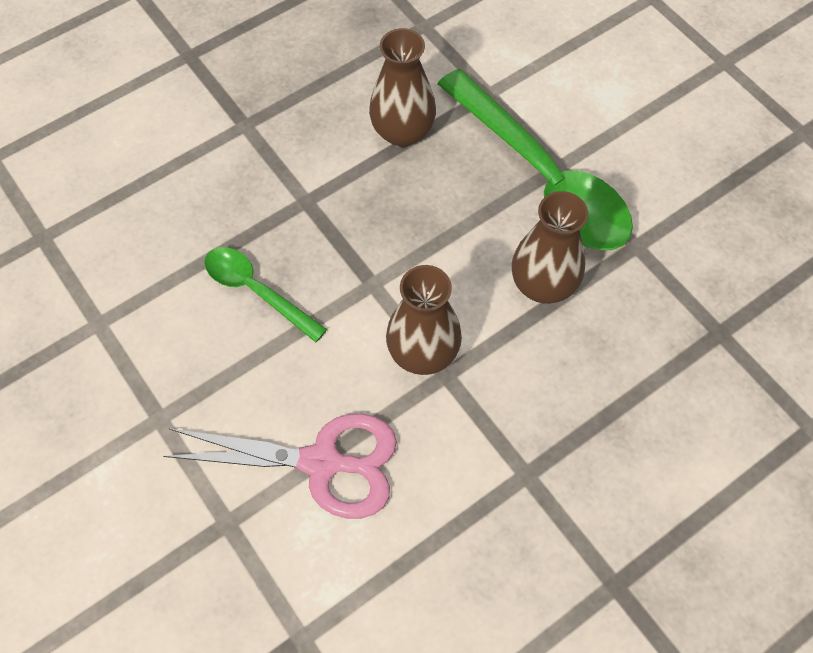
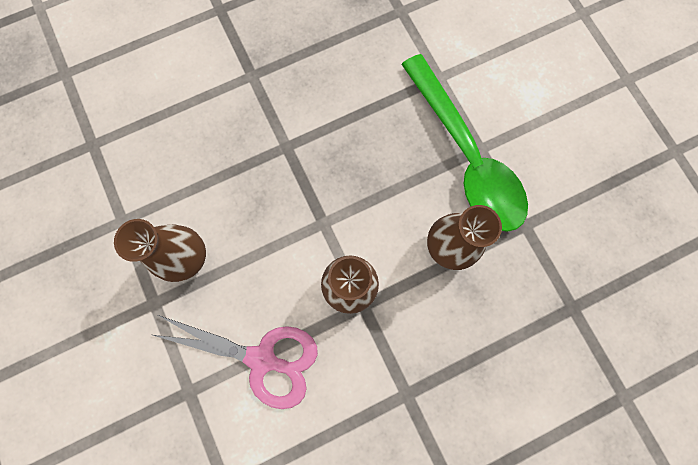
camera: 10 degrees right, 15 degrees up
(257, 291) = (238, 214): green spoon -> none
(402, 132) = (367, 101): brown vase -> brown vase (187, 257)

